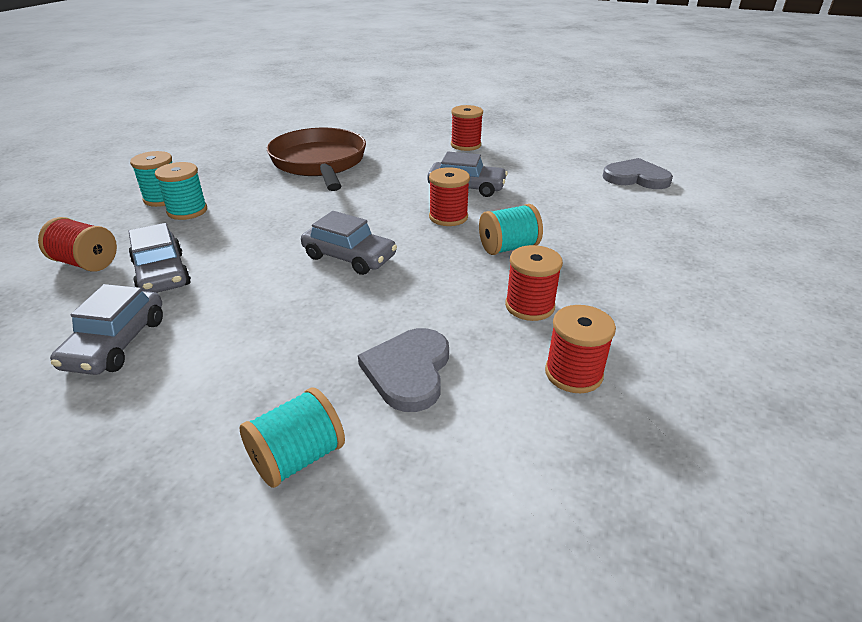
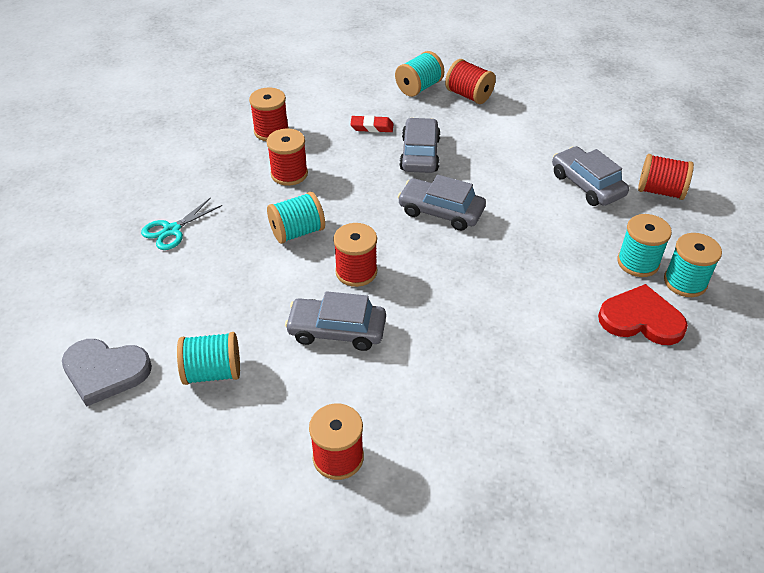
camera: 175 degrees right, 10 degrees up
(116, 343) = (564, 132): grey car -> grey car (420, 154)
(211, 429) = (469, 95): none -> red spool
(225, 182) = (641, 319): none -> red heart
(320, 163) = (548, 378): brown pan -> none
(408, 371) = (372, 127): grey heart -> red eraser
(556, 174) = (213, 372): none -> turquoise spool
(646, 256) = (172, 230): none -> turquoise scissors

